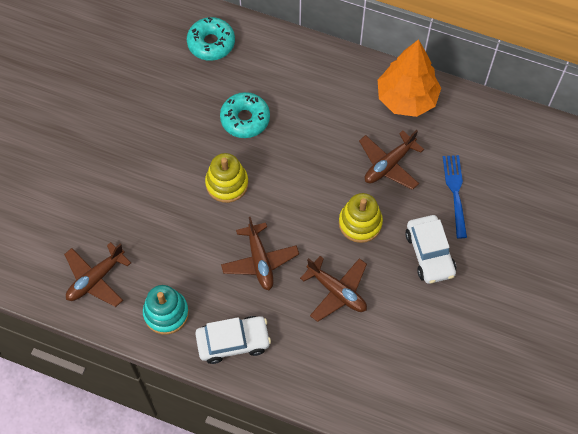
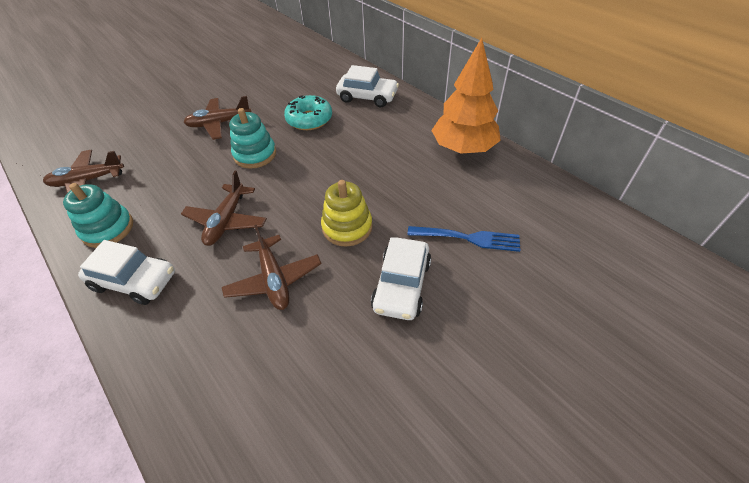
camera: 30 degrees right, 15 degrees down
(211, 43) = (325, 72): turquoise donut -> none
(227, 183) = (255, 154): yellow stacking toy -> turquoise stacking toy
(281, 65) = (367, 97): none -> white car
(389, 164) = (412, 190): brown plane -> brown plane (219, 123)
(455, 192) = (468, 238): blue fork -> blue fork turned 75 degrees clockwise

